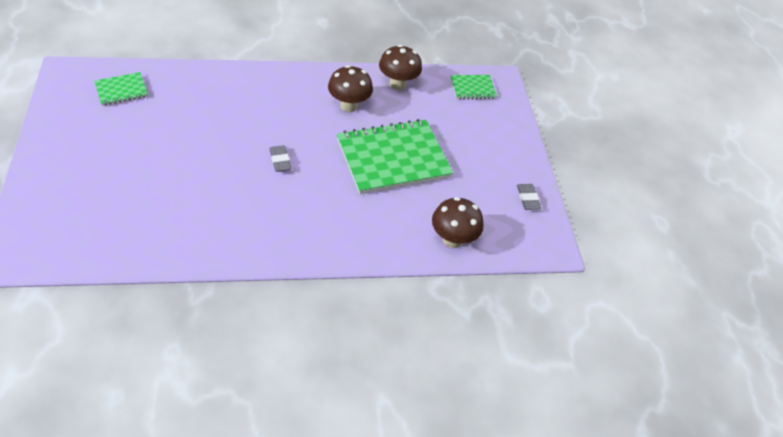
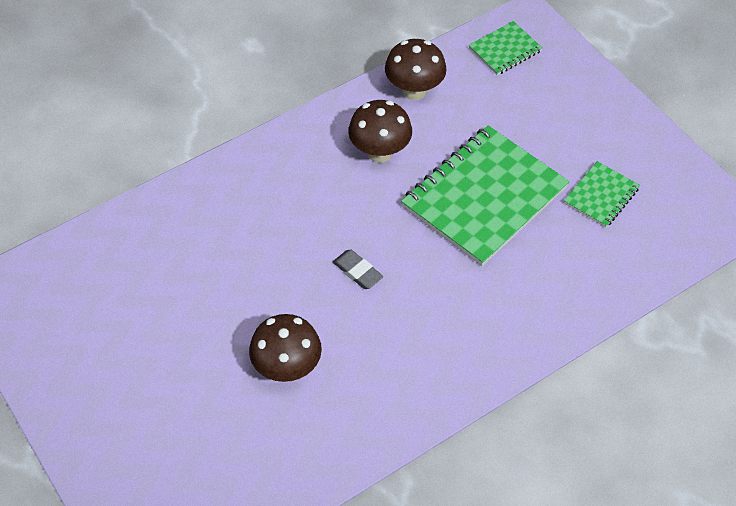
camera: 20 degrees left, 5 degrees up
(121, 90) = (86, 280): green notebook -> green notebook (601, 196)
(452, 239) = (623, 267): brown mushroom -> brown mushroom (287, 368)
(527, 199) = (667, 169): grey eraser -> none

